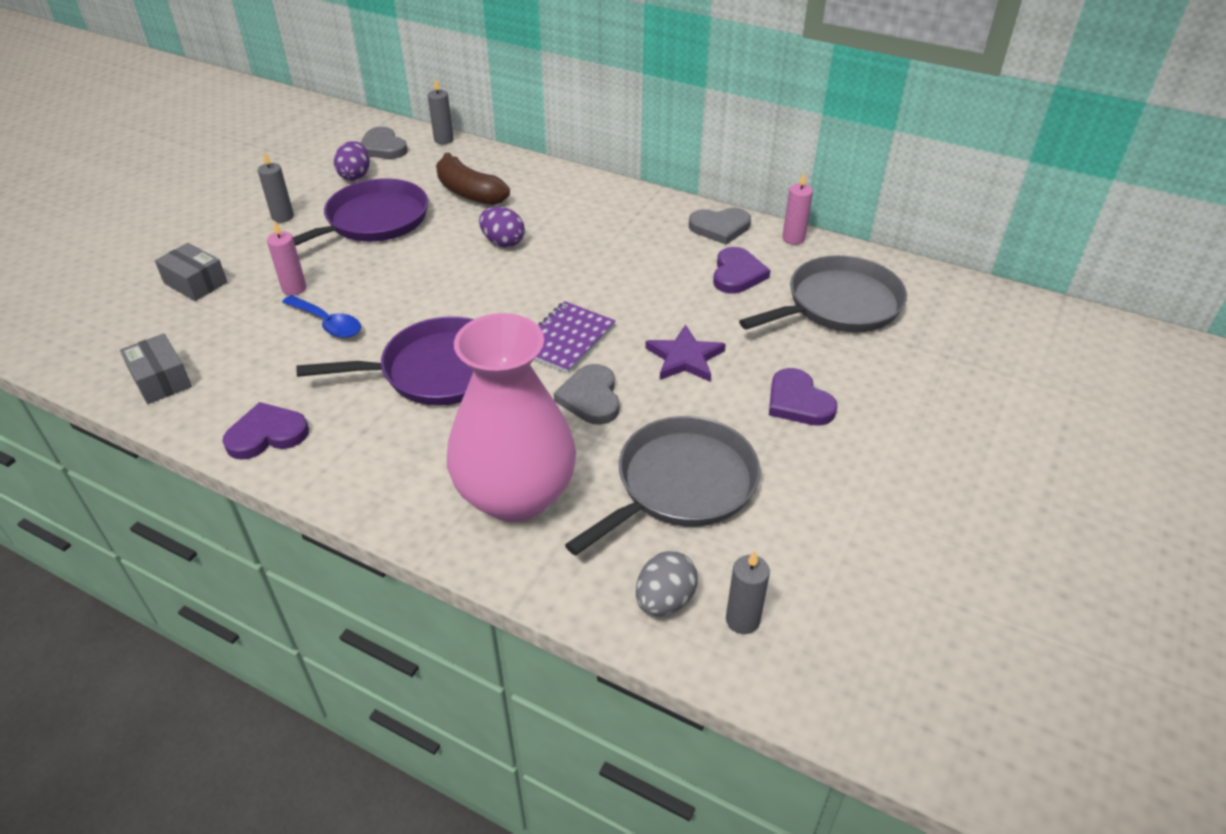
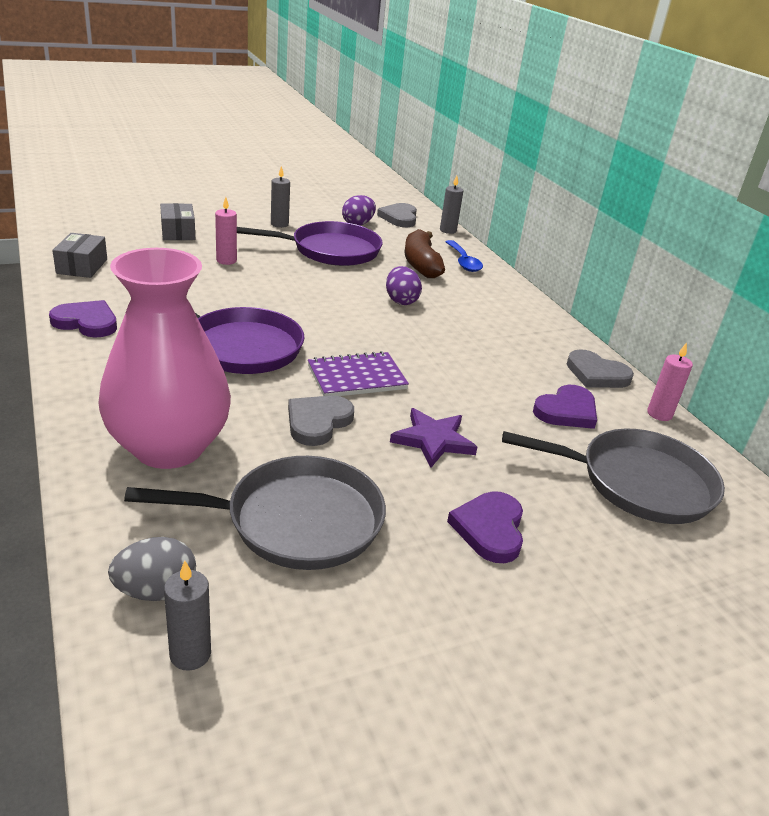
camera: 35 degrees right, 10 degrees down
(328, 323) = (216, 287): blue spoon -> blue spoon (463, 262)

